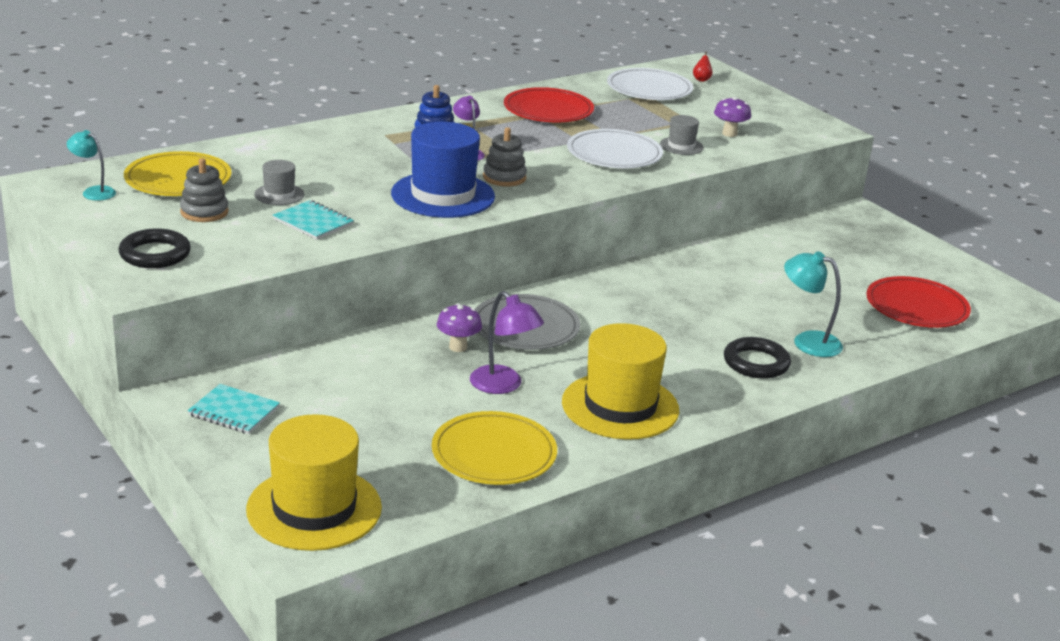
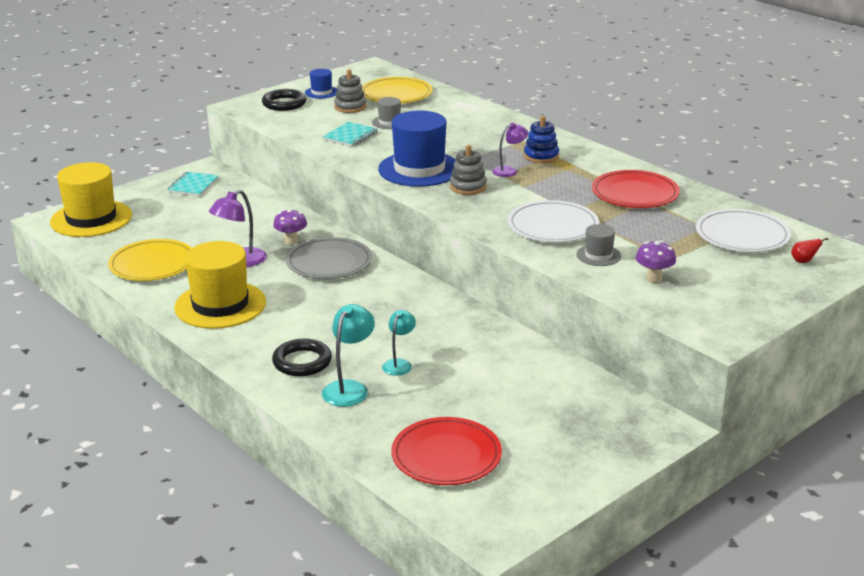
camera: 85 degrees right, 0 degrees up
(93, 192) = (364, 78): turquoise lamp -> turquoise lamp (399, 364)
(128, 225) = (321, 92): none -> blue hat

